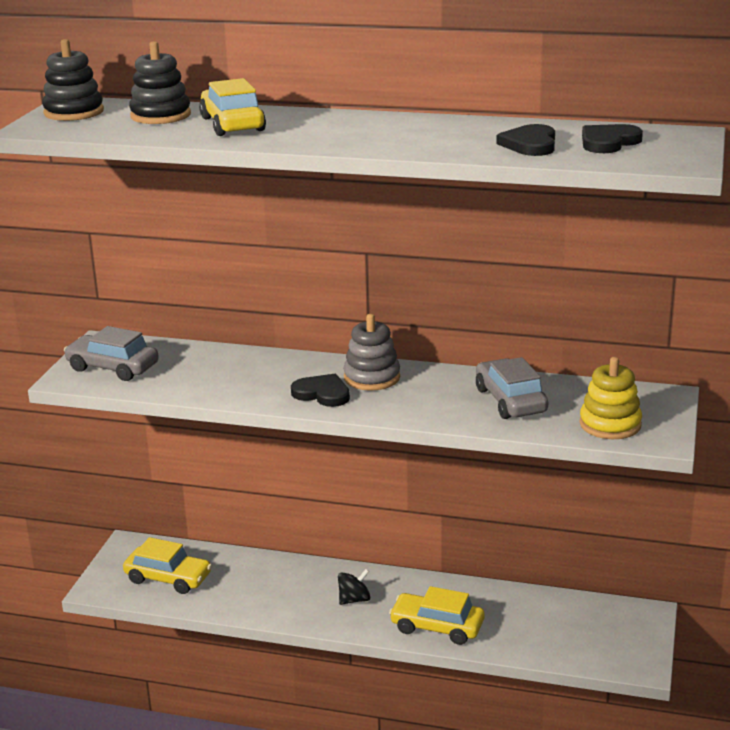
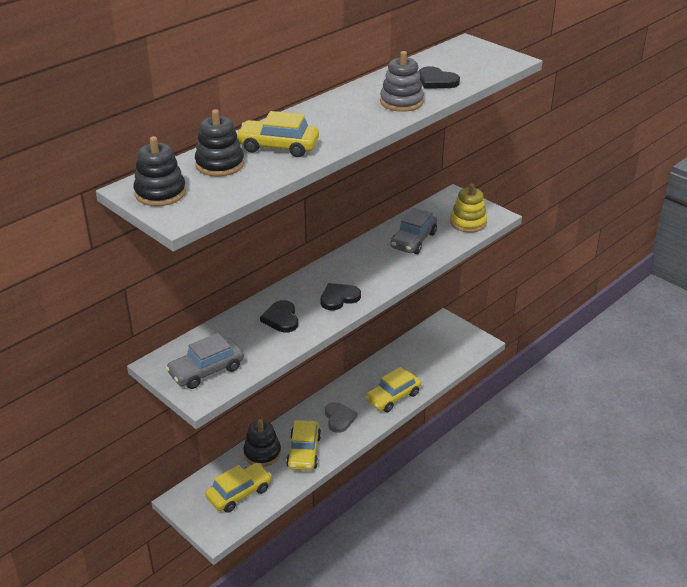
camera: 60 degrees left, 10 degrees up
(243, 568) = (262, 453): none -> black stacking toy
(271, 596) = (304, 452): none -> yellow car
(354, 600) = (339, 418): black spinning top -> grey heart
(372, 377) = (337, 274): grey stacking toy -> grey stacking toy (401, 102)
(510, 401) = (413, 240): grey car -> grey car turned 75 degrees counterclockwise
(608, 142) = (458, 63): black heart -> black heart (281, 318)

